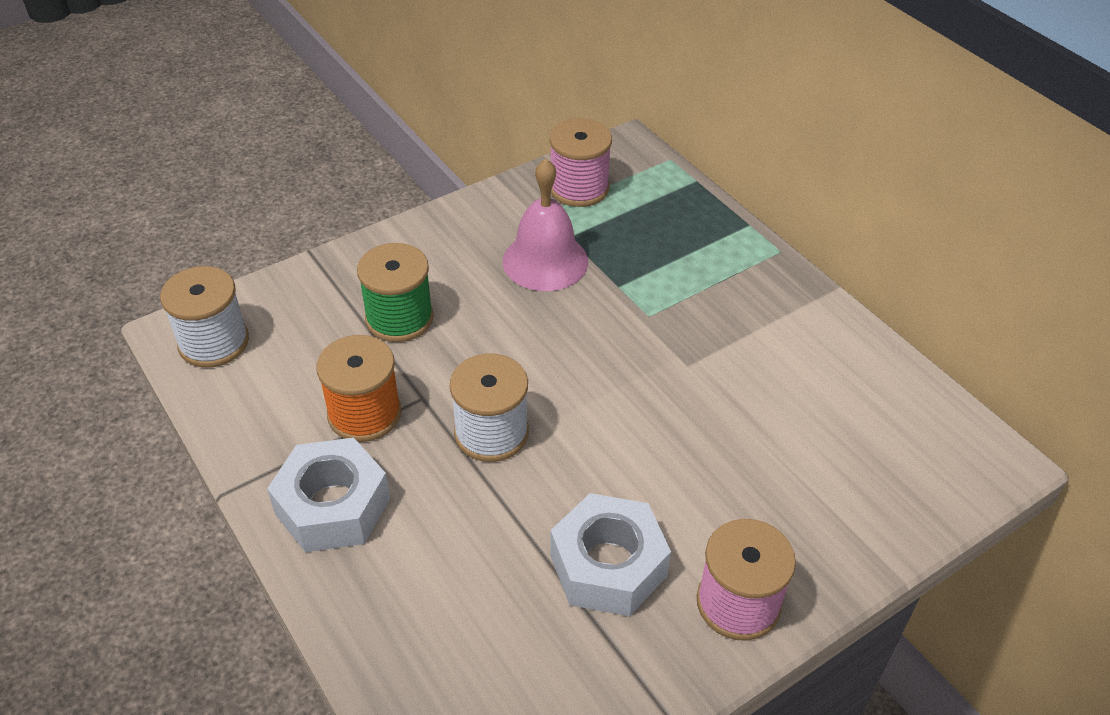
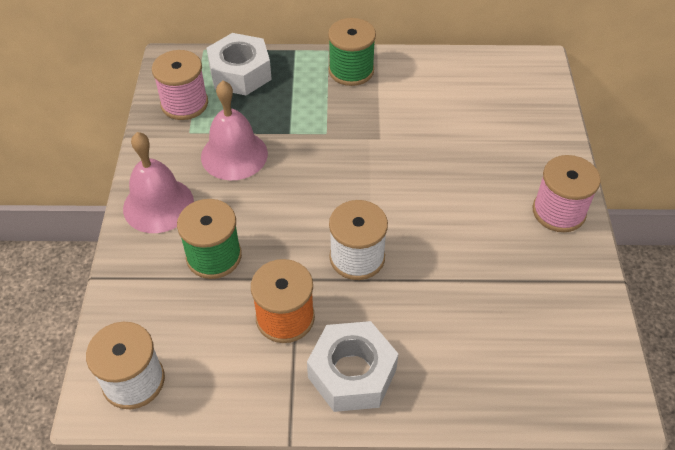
camera: 55 degrees left, 5 degrees up
(430, 244) = (158, 205): none -> pink bell
(608, 566) = (497, 254): white nut -> white nut (240, 73)
(769, 286) = (351, 71): none -> green spool

